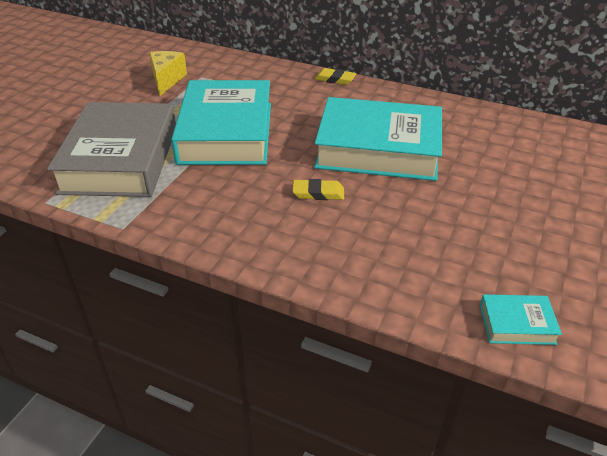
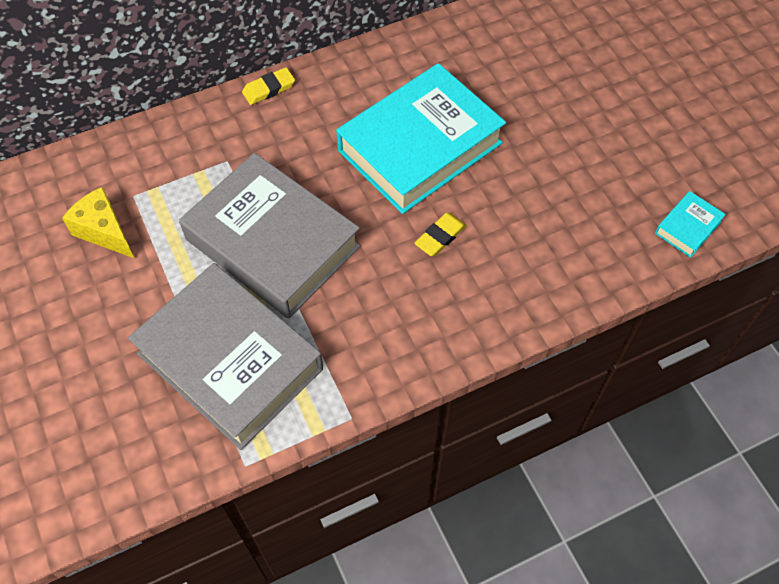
camera: 50 degrees left, 20 degrees up
(226, 132) = (272, 243): turquoise book -> grey book

